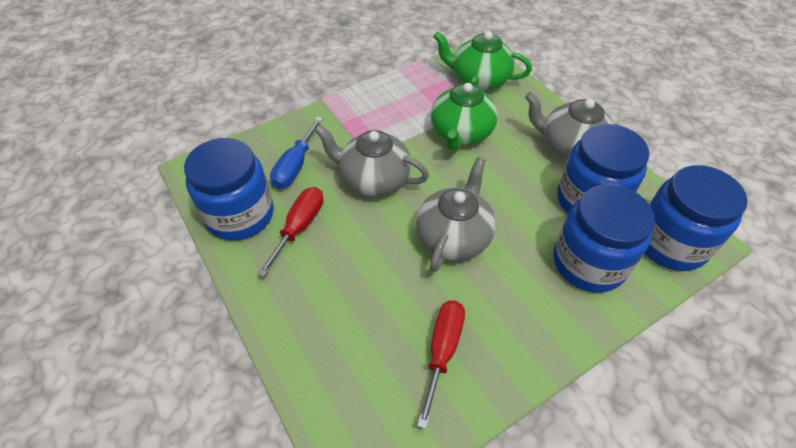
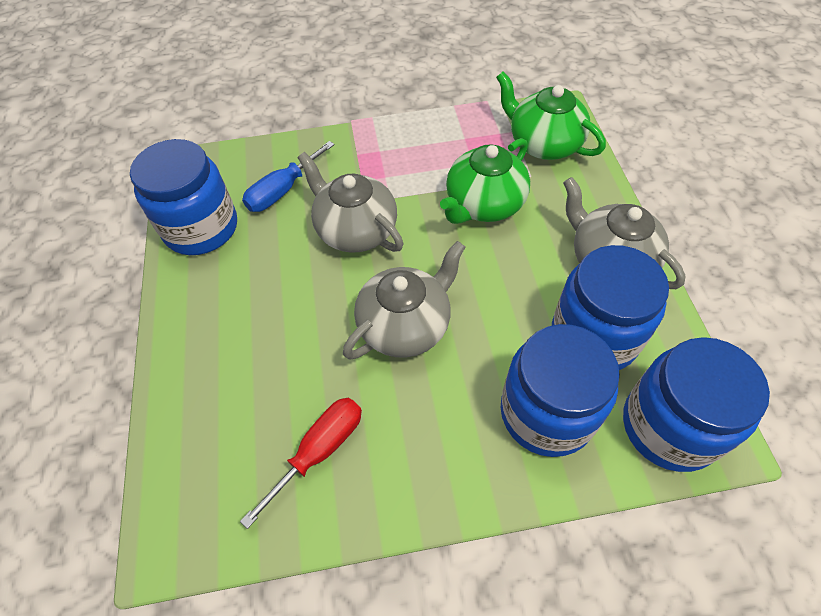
camera: 25 degrees right, 5 degrees up
(299, 227) = (250, 260): red screwdriver -> none

